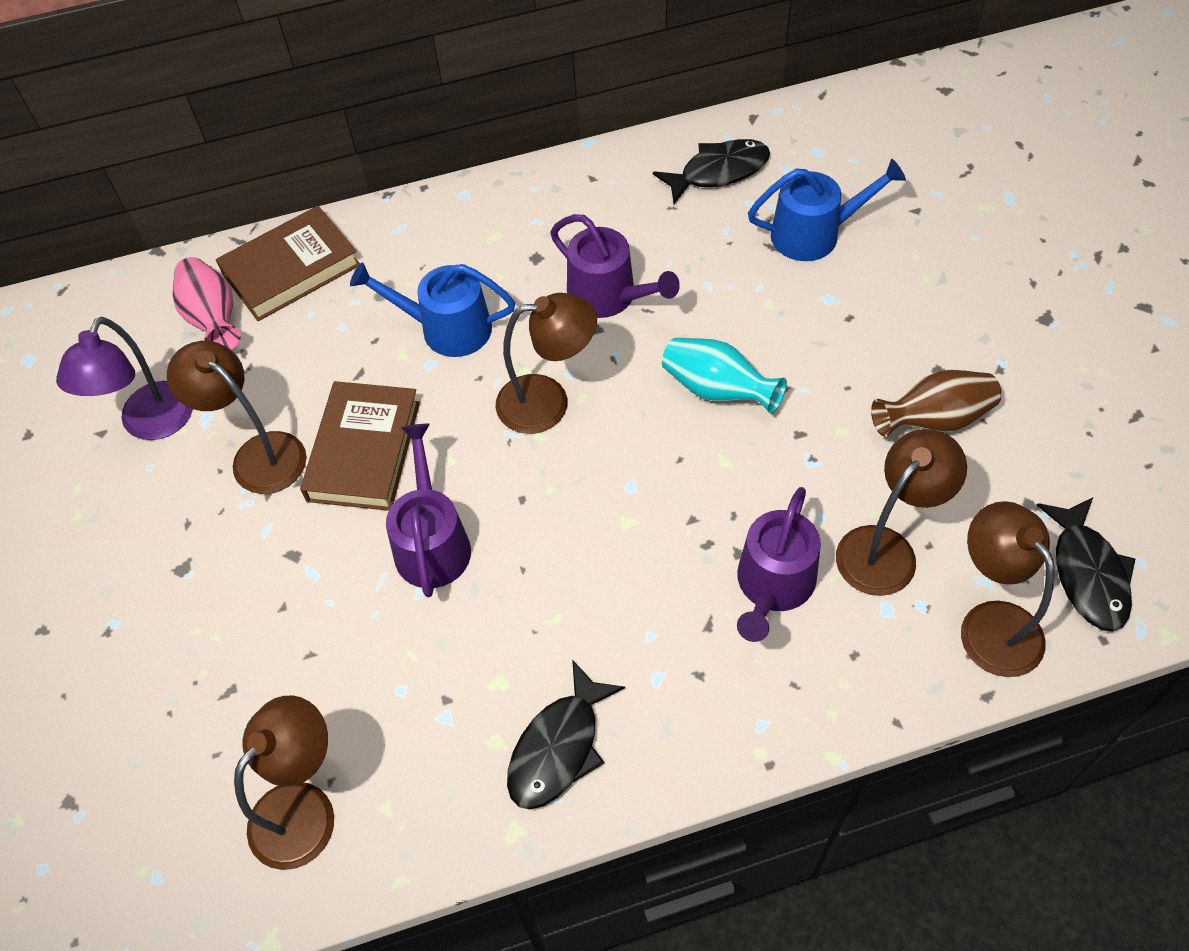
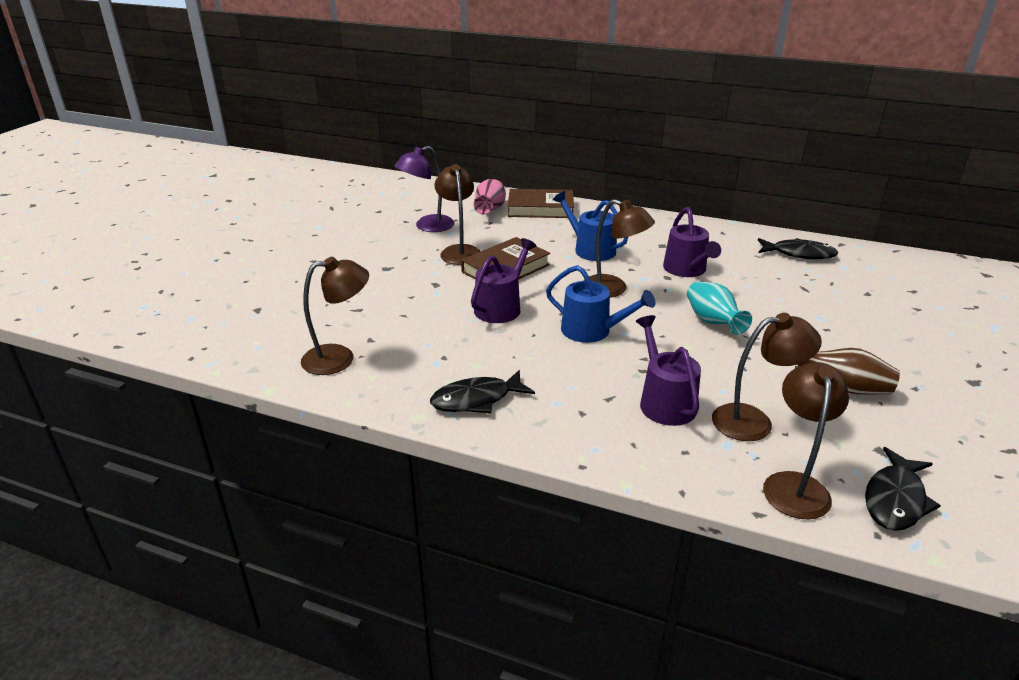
camera: 35 degrees right, 25 degrees down
(773, 585) = (664, 402): purple watering can -> purple watering can turned 105 degrees clockwise
(813, 234) = (836, 293): blue watering can -> blue watering can (591, 331)

